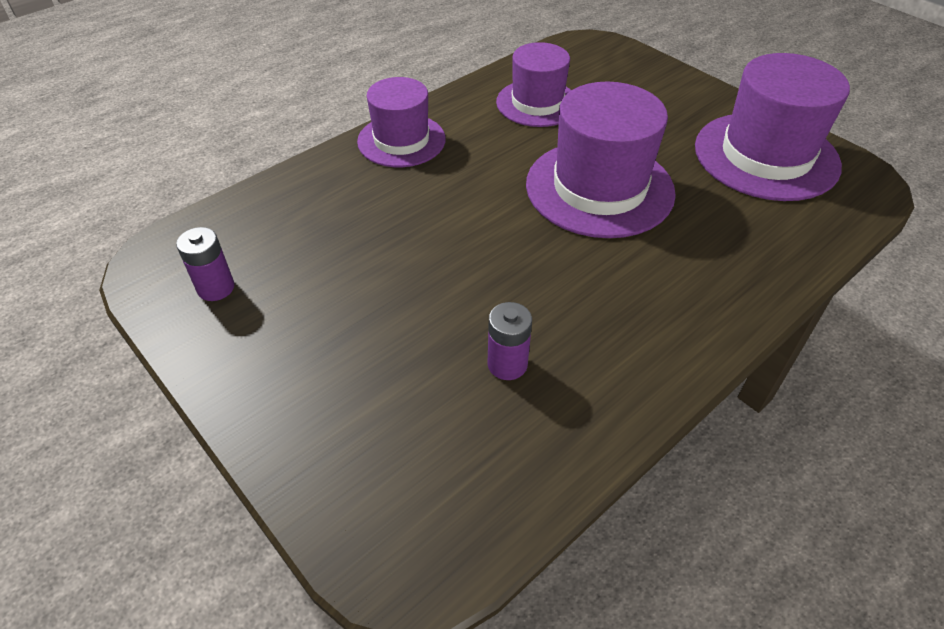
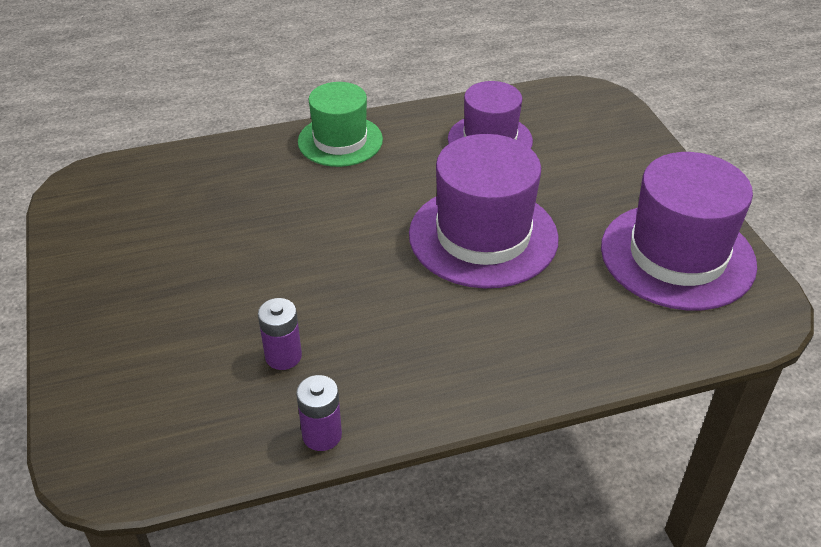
camera: 25 degrees right, 5 degrees down
(216, 288) = (110, 220): purple battery -> purple battery (322, 435)
(401, 140) = (340, 141): purple hat -> green hat

